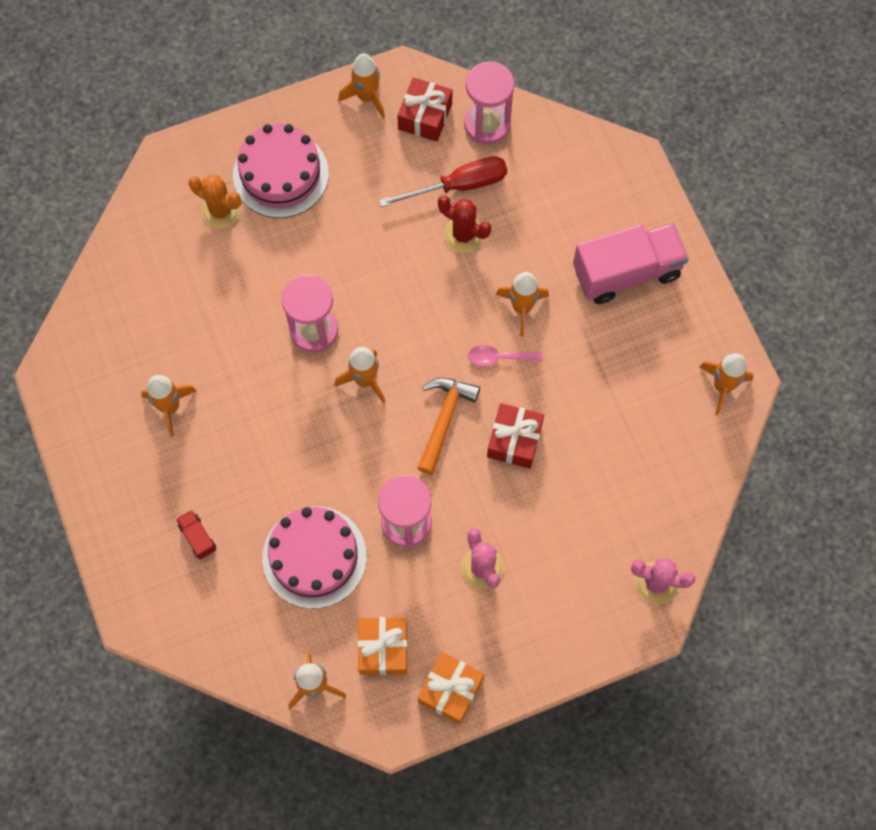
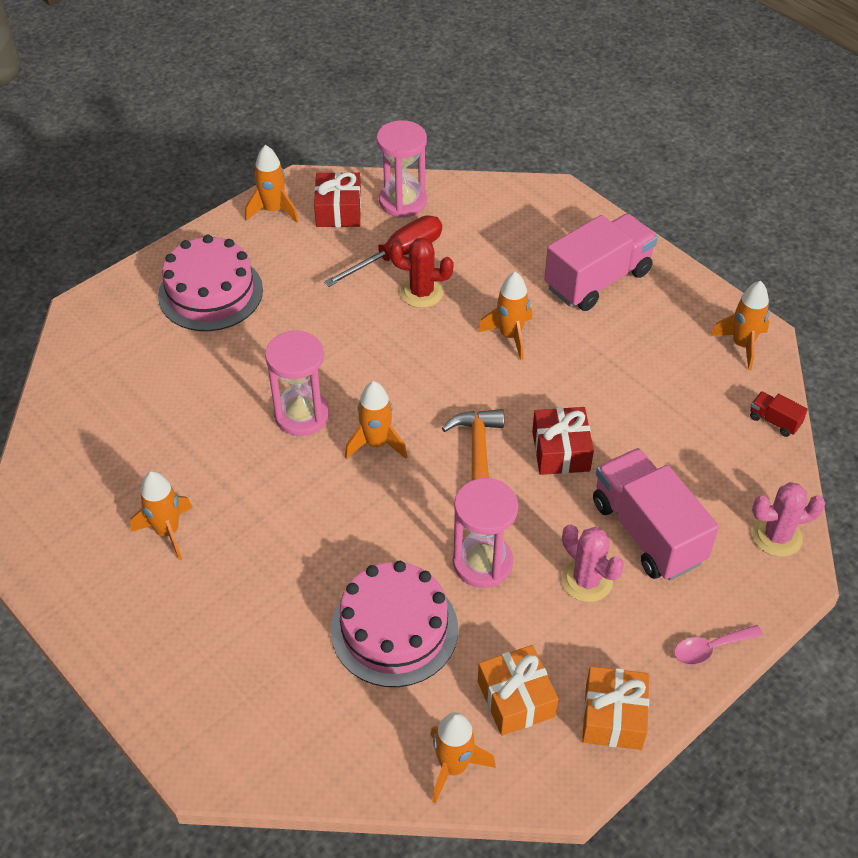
camera: 20 degrees left, 20 degrees down
(198, 537) = (249, 652): red truck -> red truck (774, 421)
(221, 211) = (158, 339): orange cactus -> none
(499, 357) = (508, 384): pink spoon -> pink spoon (710, 648)
(551, 541) = (647, 531): none -> pink truck

